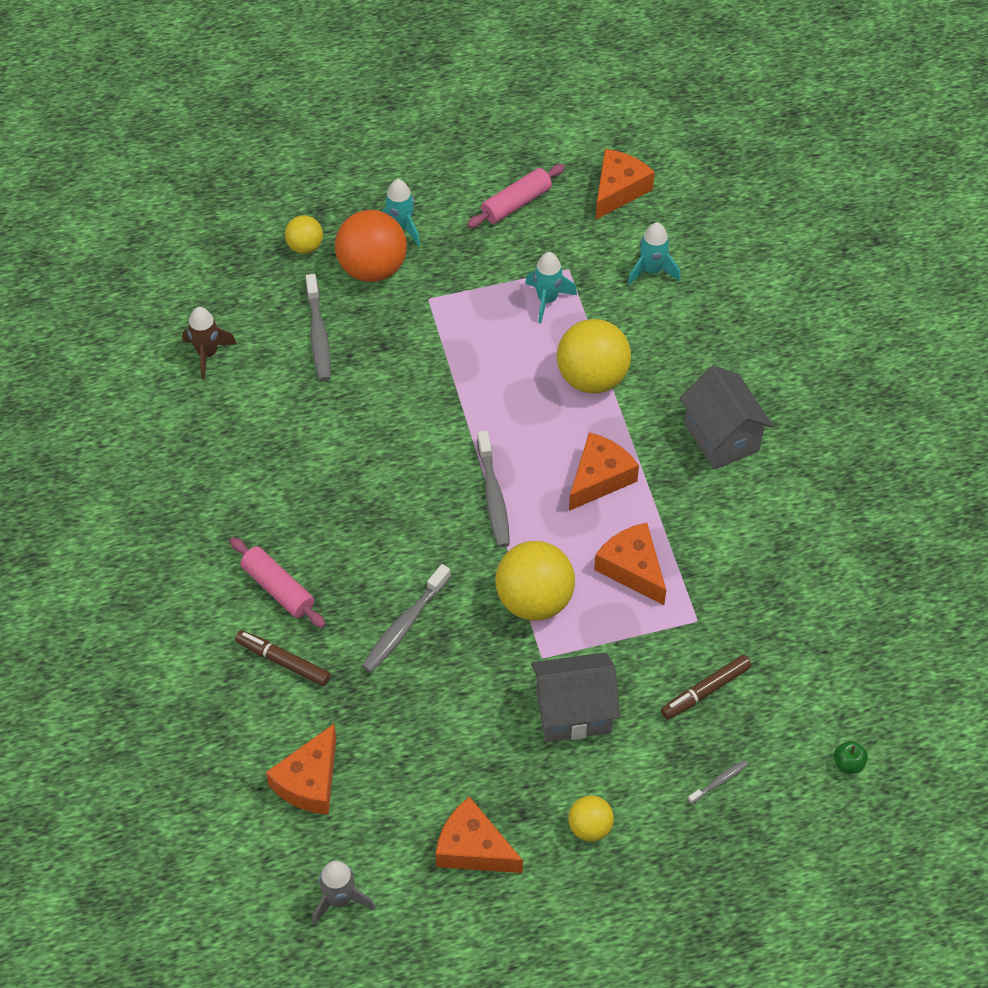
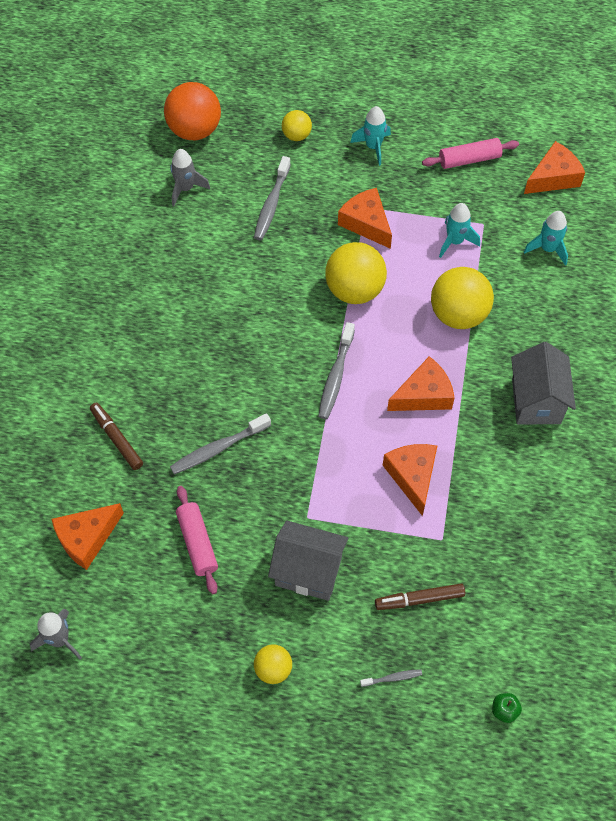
camera: 25 degrees right, 5 degrees up
(207, 354) = (186, 188): brown rocket -> grey rocket
(278, 588) = (142, 382): pink rolling pin -> pink rolling pin (197, 543)
(372, 268) = (336, 169): orange ball -> orange ball (194, 130)
(473, 848) = (177, 645): orange cheese -> orange cheese (366, 223)
(534, 600) = (324, 470): yellow ball -> yellow ball (354, 290)

